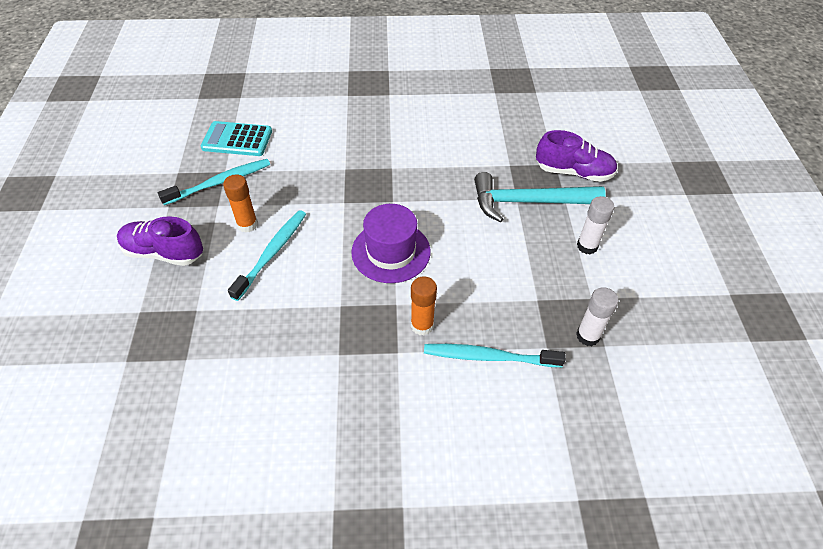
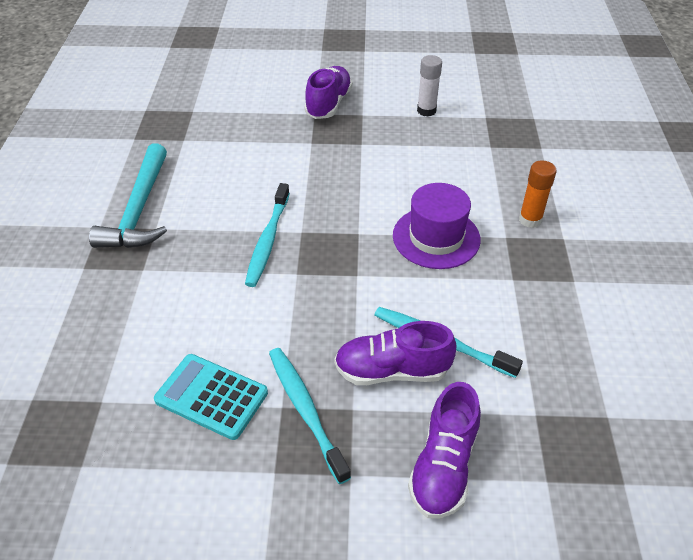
camera: 85 degrees left, 5 degrees down
(237, 139) = (211, 396): turquoise calculator -> turquoise calculator turned 105 degrees clockwise
(247, 224) = (392, 371): orange glue stick -> purple shoe
(489, 357) = (557, 180): turquoise toothbrush -> turquoise toothbrush (268, 240)
(528, 202) = (367, 137): turquoise hammer -> turquoise hammer (139, 210)
(587, 336) = (526, 125): white glue stick -> none

